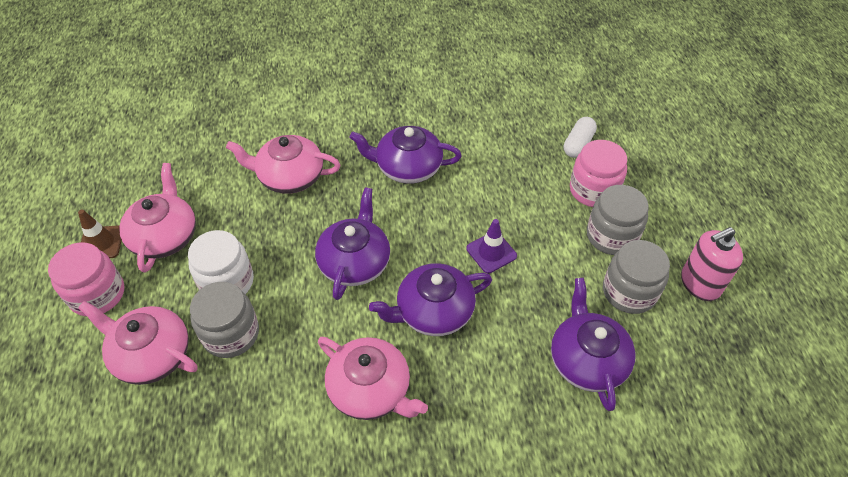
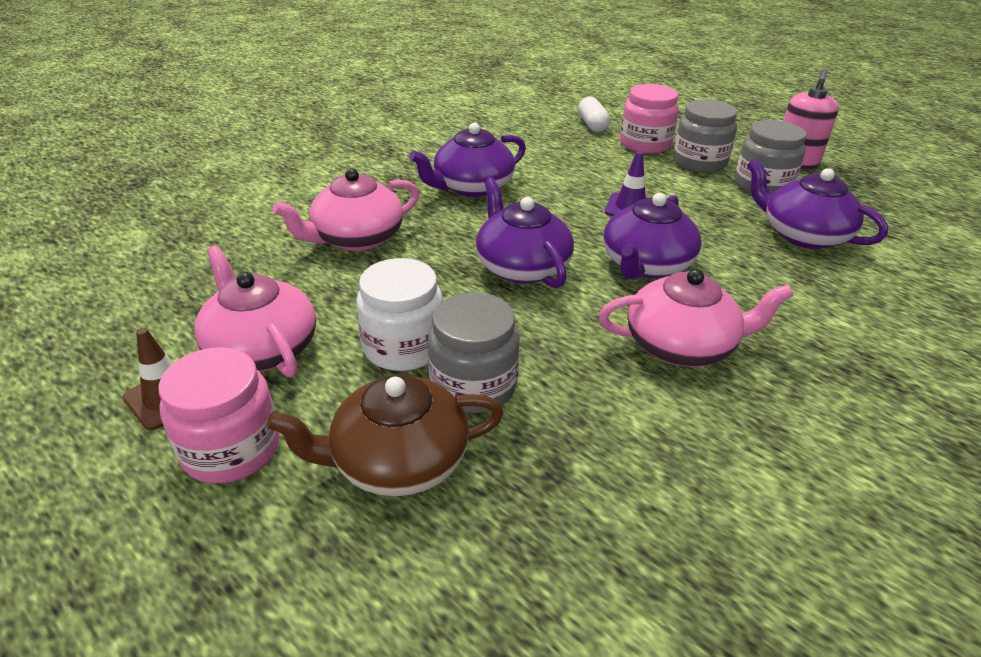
camera: 40 degrees left, 15 degrees down
(151, 354) = (398, 460): pink teapot -> brown teapot

